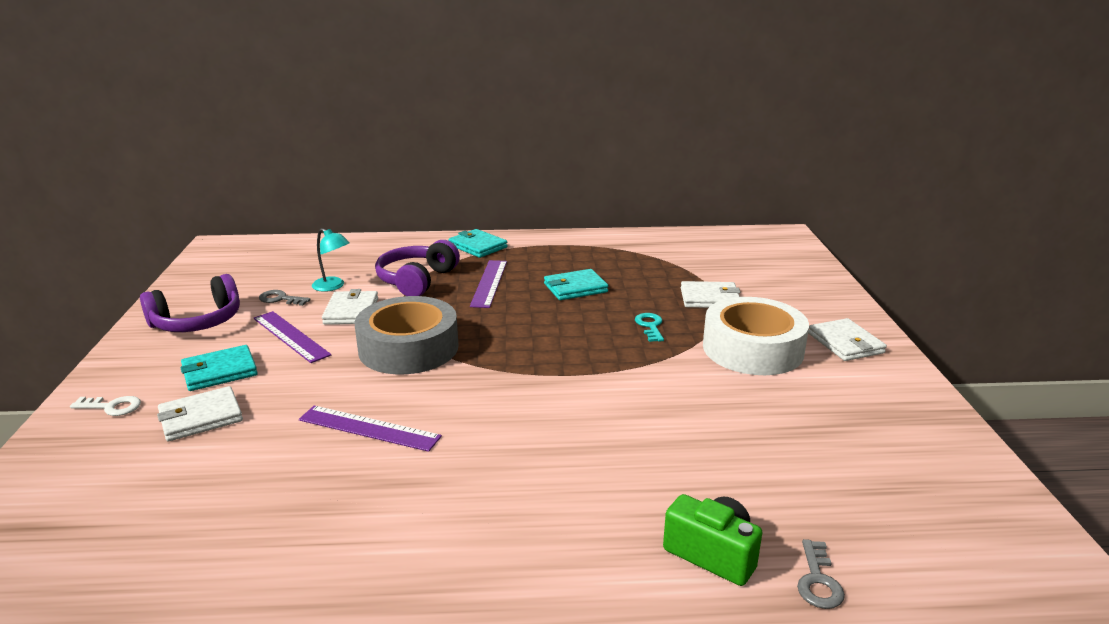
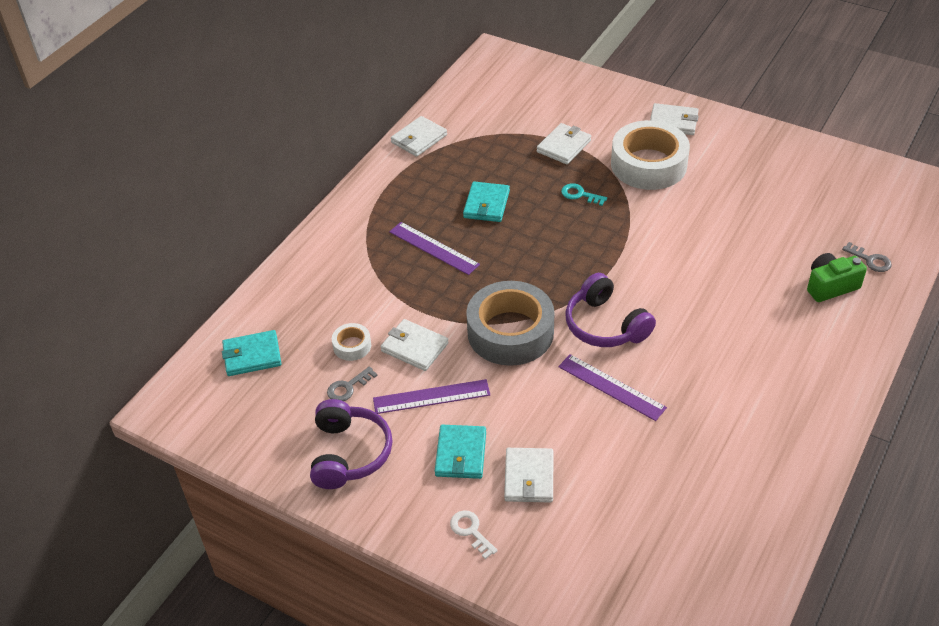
camera: 55 degrees left, 20 degrees up
(112, 407) = (471, 531): white key -> white key turned 75 degrees counterclockwise
(333, 286) = (352, 346): turquoise lamp -> white tape
(369, 428) = (611, 387): purple ruler -> purple ruler turned 75 degrees clockwise
(417, 280) = (388, 289): purple headphones -> purple headphones (605, 325)
(478, 246) = (350, 227): turquoise wallet -> turquoise wallet (252, 355)
(622, 239) = (419, 139): none -> white wallet

